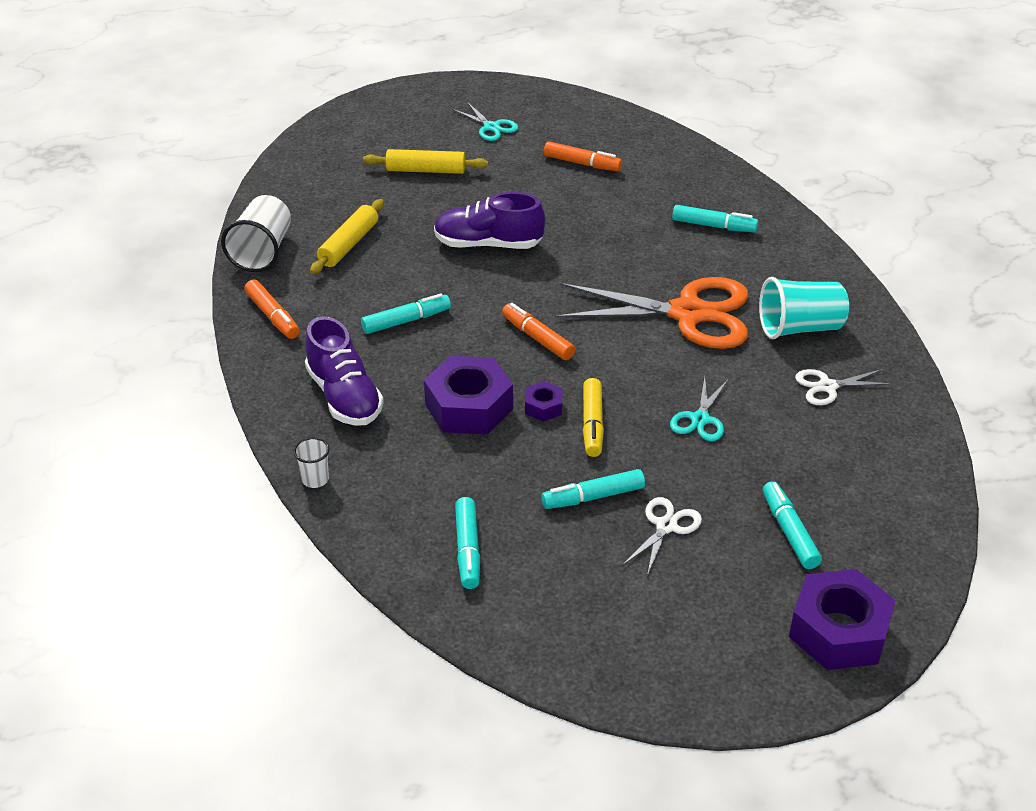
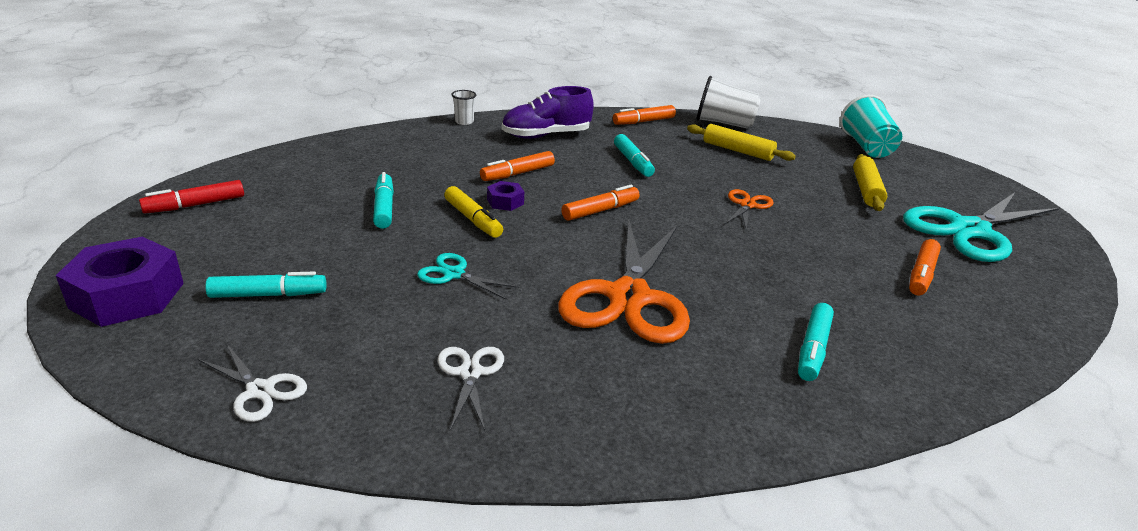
camera: 95 degrees right, 10 degrees down
(468, 549) = (364, 158): turquoise marker -> none
(469, 407) = (517, 174): purple nut -> orange marker
(488, 244) = (747, 205): purple shoe -> orange scissors
(491, 127) = (969, 230): turquoise scissors -> turquoise scissors, size x2.21
(592, 424) = (473, 219): yellow marker -> yellow marker turned 135 degrees counterclockwise
(651, 662) = (195, 205): none -> red marker
(666, 526) = (326, 233): white scissors -> white scissors (260, 390)
(799, 328) = (590, 376): turquoise cup -> turquoise cup (866, 147)

